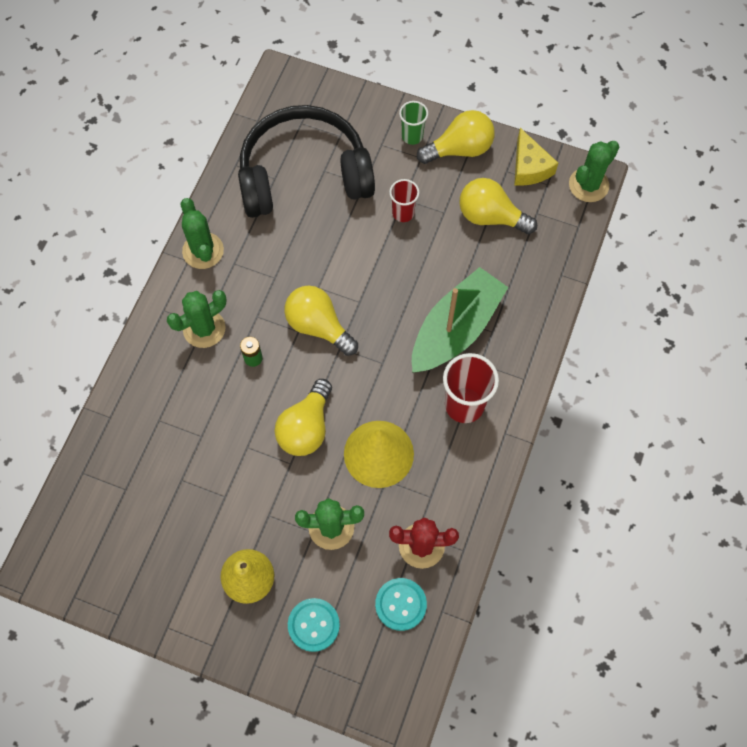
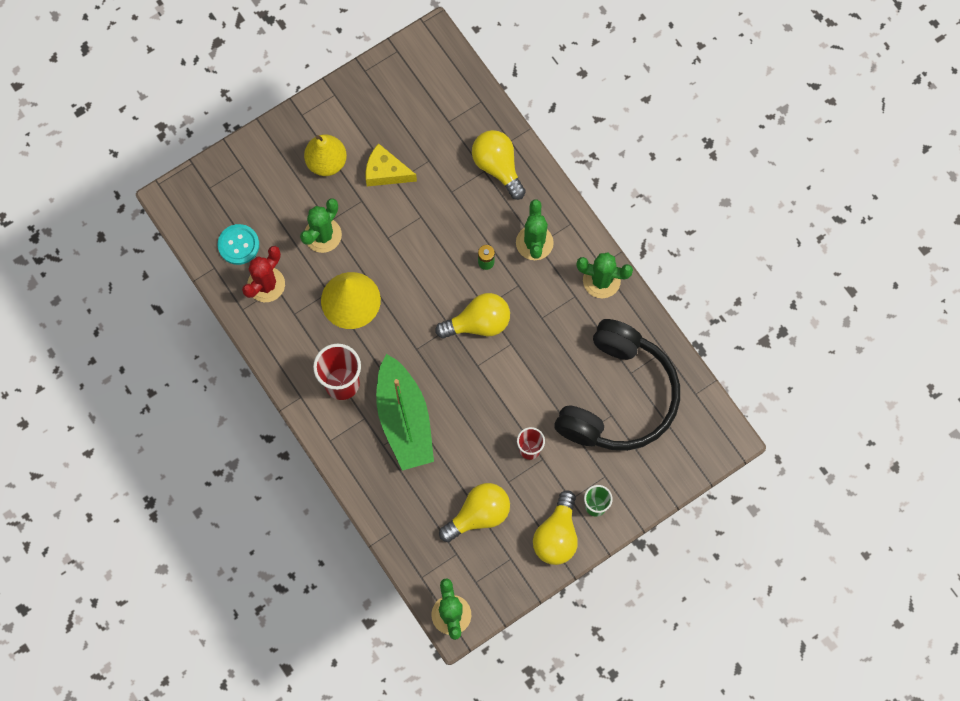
camera: 125 degrees right, 5 degrees up
(306, 427) = (406, 264): yellow light bulb -> yellow light bulb (498, 167)
(313, 625) = (267, 183): turquoise button -> none
(529, 167) = (501, 579): yellow cheese -> yellow cheese (386, 172)

